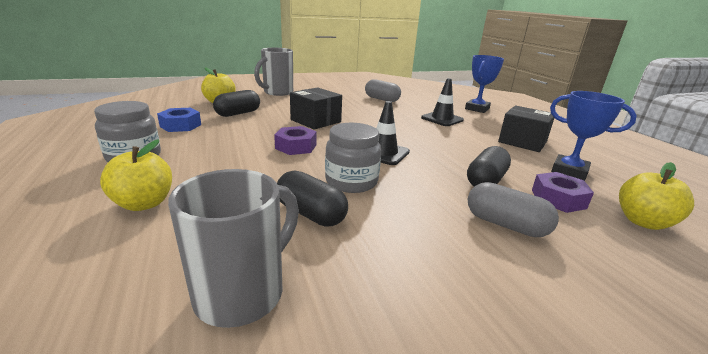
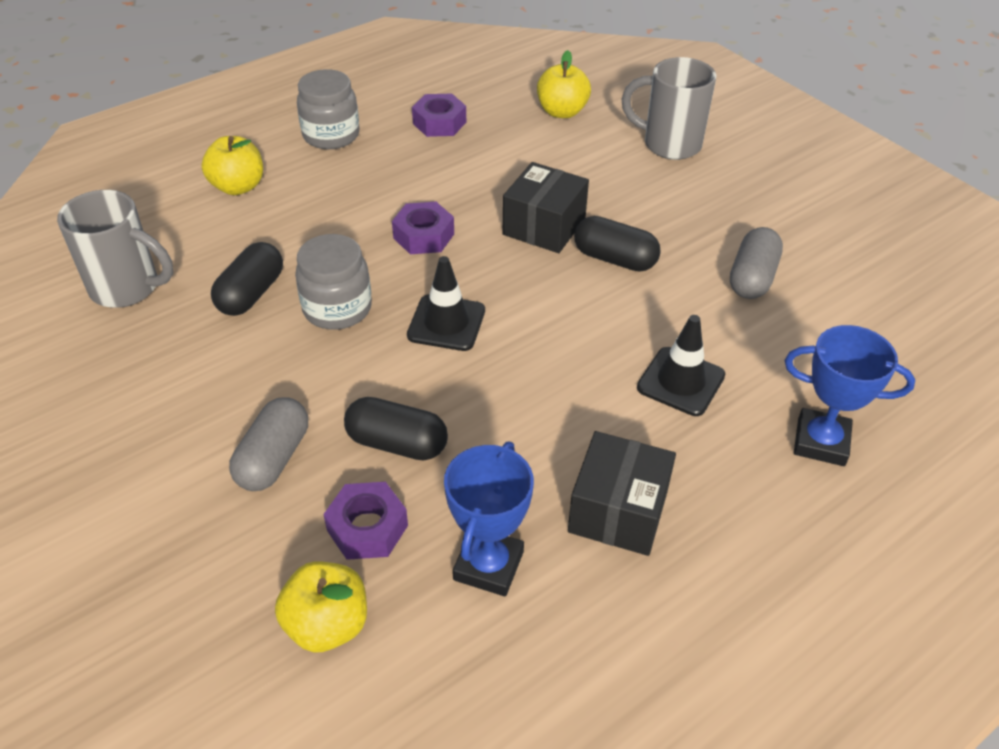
camera: 75 degrees right, 20 degrees up
(181, 125) = (439, 123): blue nut -> purple nut
(238, 113) = (521, 146): black capsule -> black capsule (614, 259)

